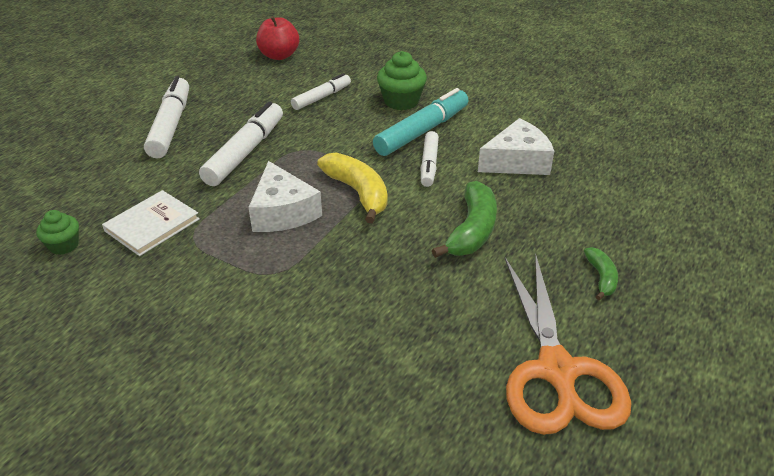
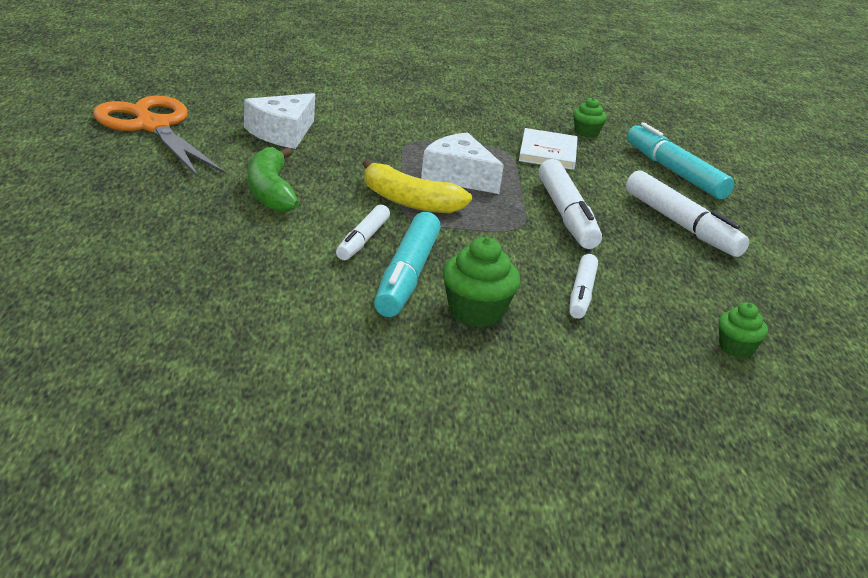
camera: 145 degrees right, 10 degrees down
(76, 173) = (675, 172): none -> turquoise marker
(279, 56) = (736, 348): red apple -> green cupcake
(429, 164) = (363, 240): white marker -> white marker turned 135 degrees counterclockwise
(517, 161) = (260, 263): white cheese -> white cheese (282, 133)
(601, 277) = (127, 178): green banana -> none

